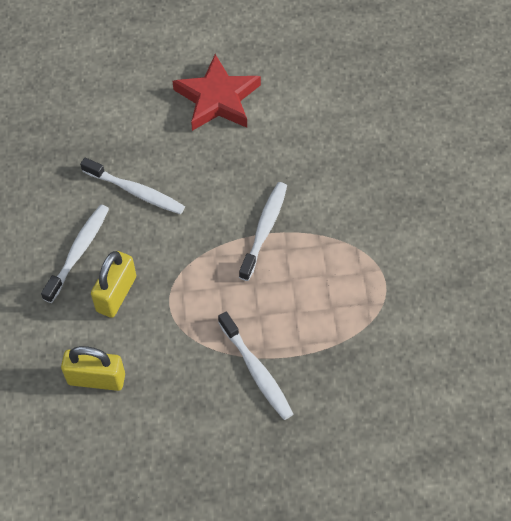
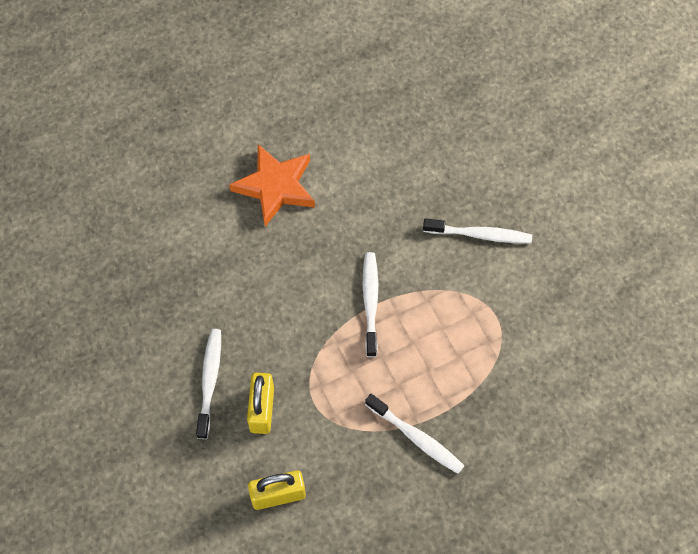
camera: 20 degrees left, 5 degrees up
(136, 192) = (238, 304): white toothbrush -> white toothbrush (480, 235)
(217, 99) = (276, 187): red star -> orange star

